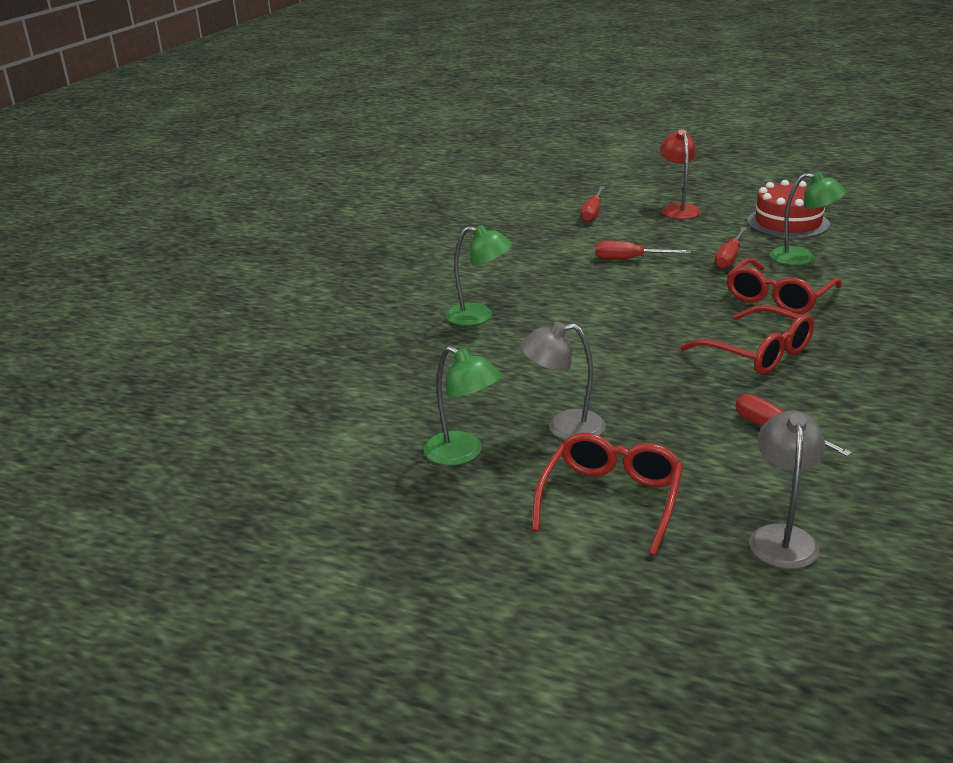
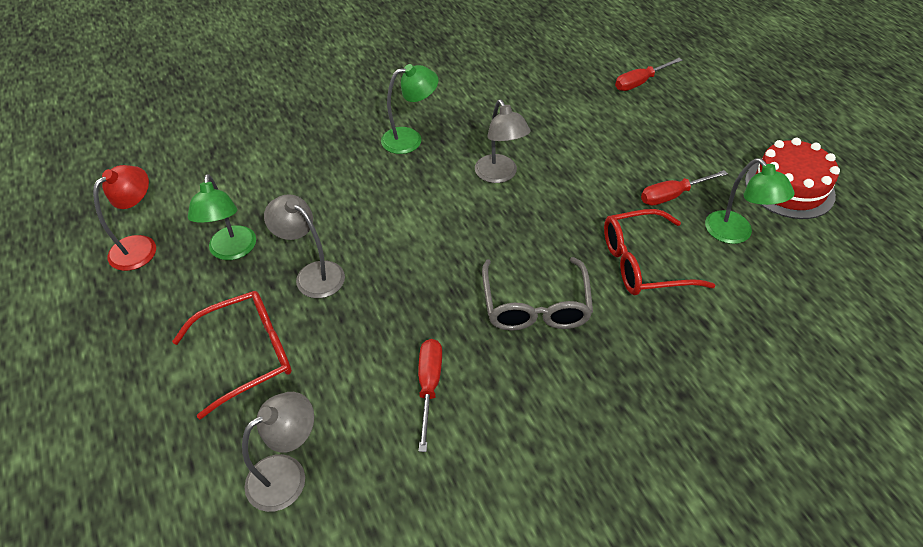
camera: 40 degrees right, 20 degrees up
(479, 316) = (410, 139): green lamp -> green lamp turned 75 degrees counterclockwise
(593, 302) = (499, 175): none -> grey lamp
(630, 259) = (592, 148): red screwdriver -> none
(678, 209) = (716, 117): red lamp -> red lamp (141, 246)
(758, 353) = (535, 306): red glasses -> grey glasses

